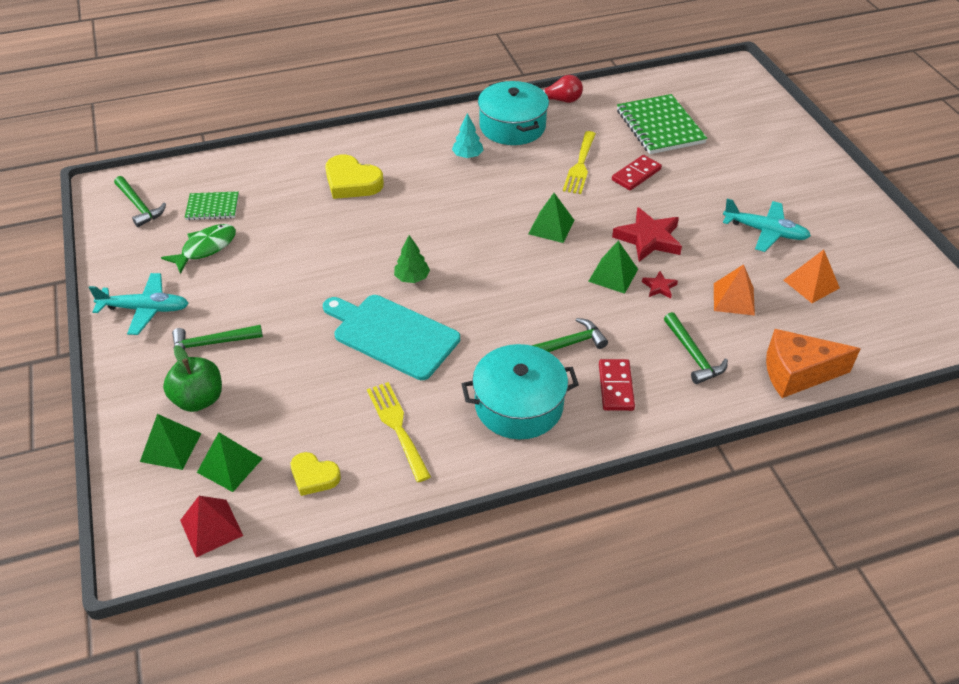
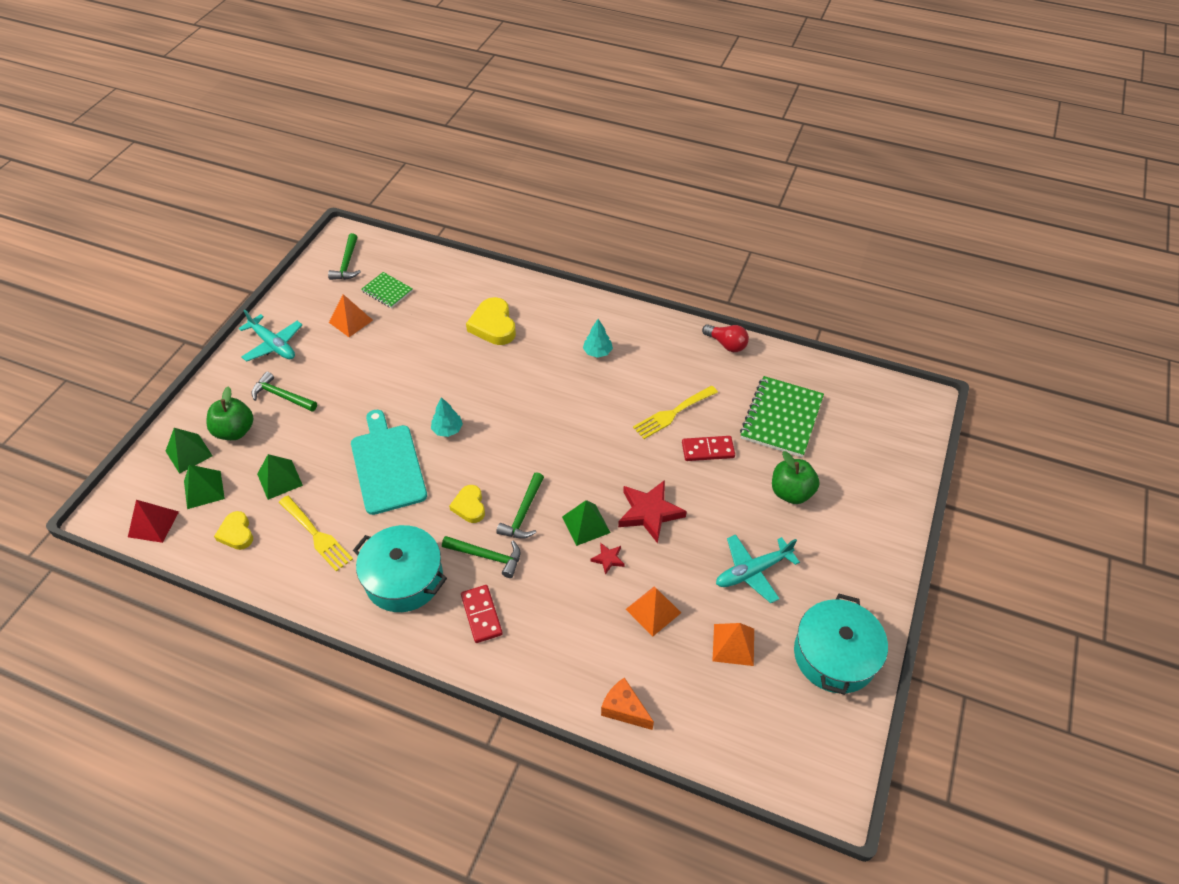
camera: 40 degrees right, 5 degrees up
(205, 248) = (351, 321): green fish -> orange pyramid
(397, 426) = (317, 535): yellow fork -> yellow fork turned 120 degrees clockwise
(412, 278) = (447, 429): green tree -> turquoise tree
(505, 320) = (469, 506): none -> yellow heart
(512, 126) = (660, 346): turquoise pot -> turquoise pot (834, 655)
(551, 227) = (588, 453): green pyramid -> green pyramid (279, 479)
(616, 387) = (481, 615): red domino -> red domino turned 60 degrees counterclockwise
(693, 355) = (565, 633): green hammer -> green hammer (523, 513)
(725, 168) = (791, 492): none -> green apple
(765, 231) = (753, 571): turquoise plane -> turquoise plane turned 90 degrees clockwise
(797, 373) = (624, 709): orange cheese -> orange cheese, size x0.64

